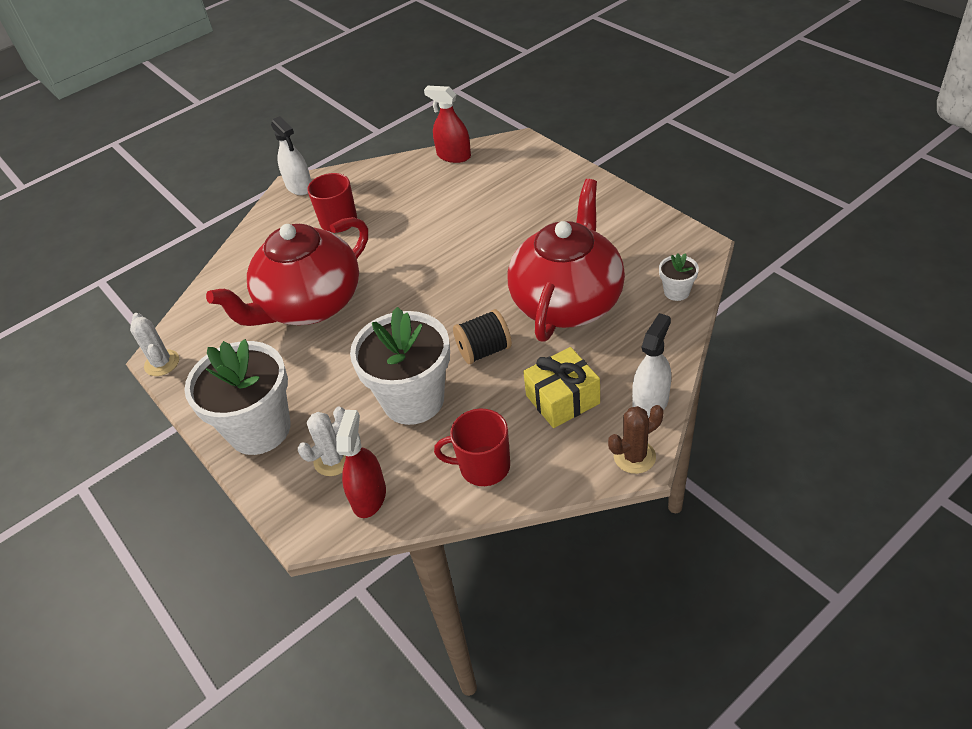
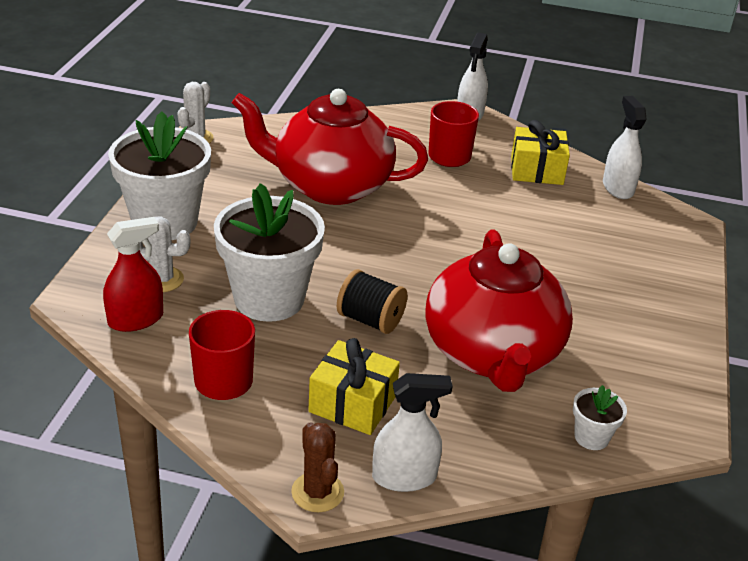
camera: 45 degrees right, 10 degrees down
(398, 184) = (536, 170): none -> yellow gift
(454, 156) = (617, 188): red spray bottle -> white spray bottle
(568, 302) = (492, 354): red teapot -> red teapot turned 105 degrees clockwise
(634, 457) = (317, 492): brown cactus -> brown cactus turned 45 degrees clockwise

